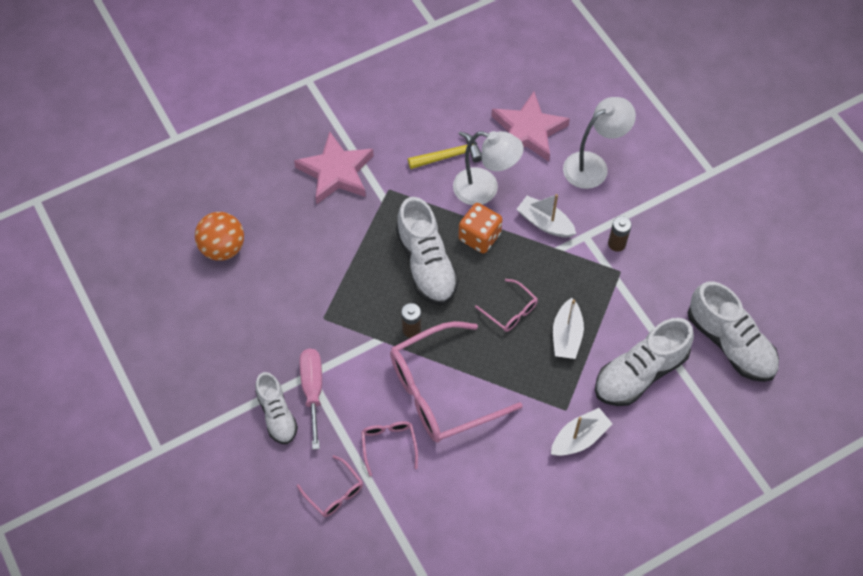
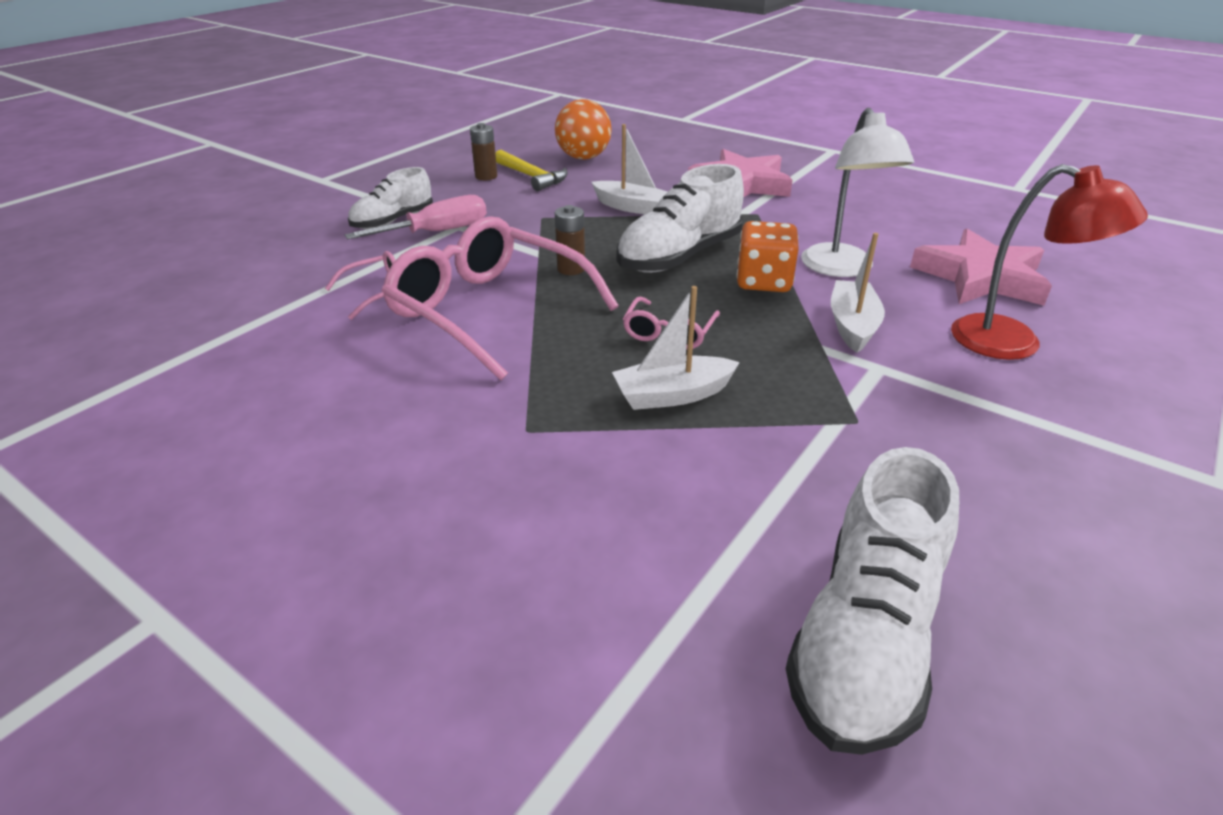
camera: 65 degrees right, 25 degrees down
(334, 492) = (294, 274): pink glasses -> none
(449, 156) = (855, 235): yellow hammer -> yellow hammer (531, 177)
(579, 438) = (476, 460): white boat -> white boat (631, 207)
(593, 165) = (1014, 343): white lamp -> red lamp
(617, 244) = (906, 403): brown battery -> brown battery (486, 176)
(640, 373) = (668, 503): white shoe -> none

